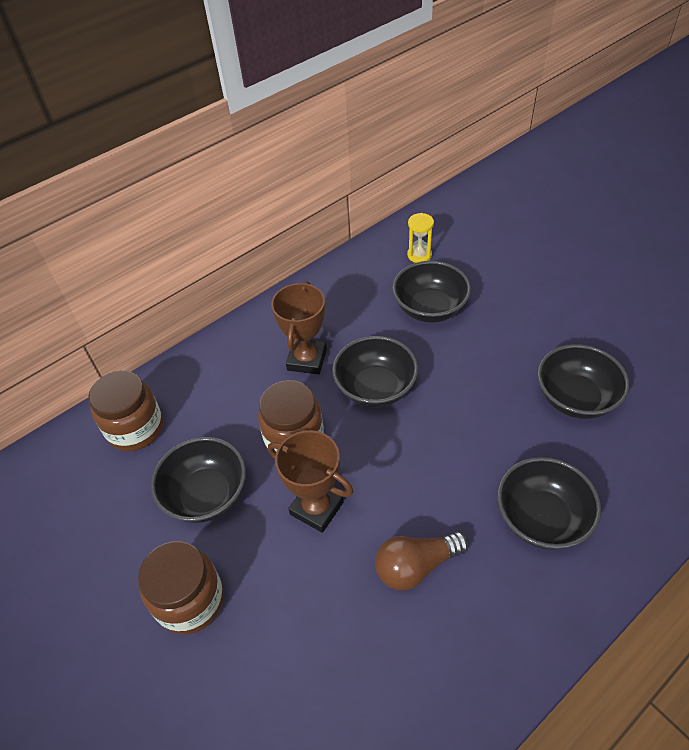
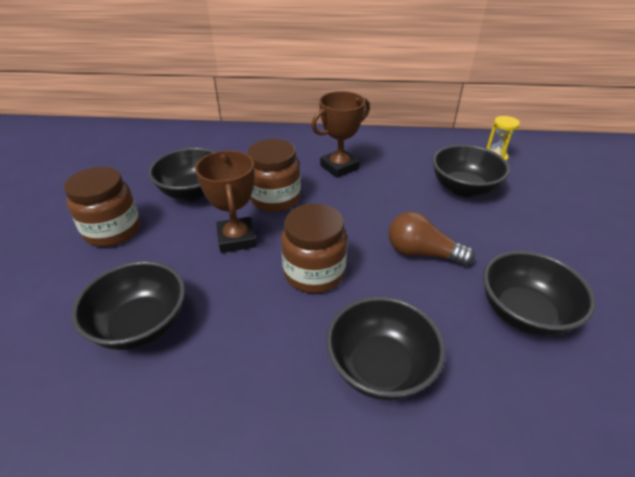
camera: 40 degrees right, 10 degrees down
(135, 429) = (206, 144): brown jar -> brown jar (314, 272)
(375, 388) = (362, 205): black bowl -> black bowl (141, 325)
(416, 566) = (246, 317): brown light bulb -> brown light bulb (422, 253)

